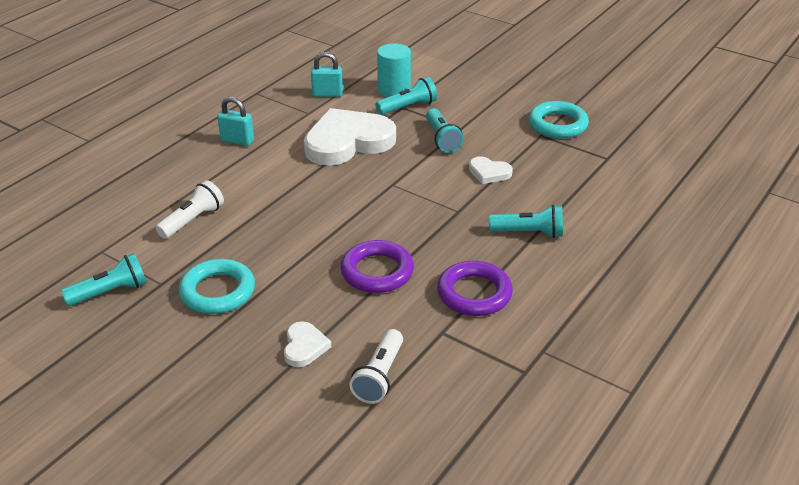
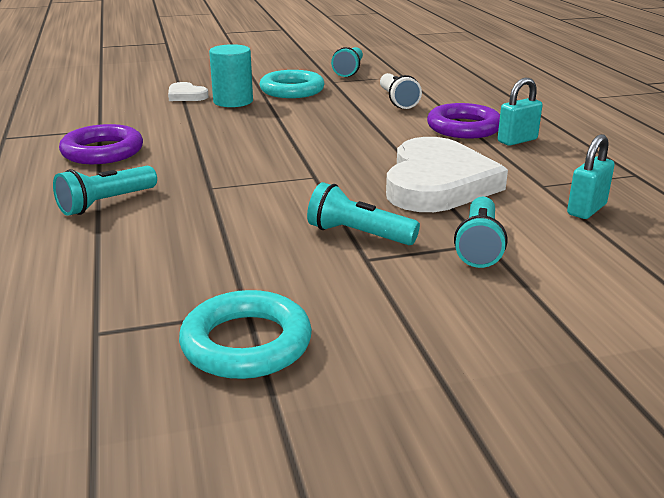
camera: 130 degrees right, 10 degrees down
(377, 271) = (206, 132): purple ring -> purple ring (464, 127)
(379, 376) = (114, 104): white flashlight -> none
(394, 90) = (549, 256): turquoise cylinder -> turquoise cylinder (233, 101)
(489, 173) = (237, 230): white heart -> none

